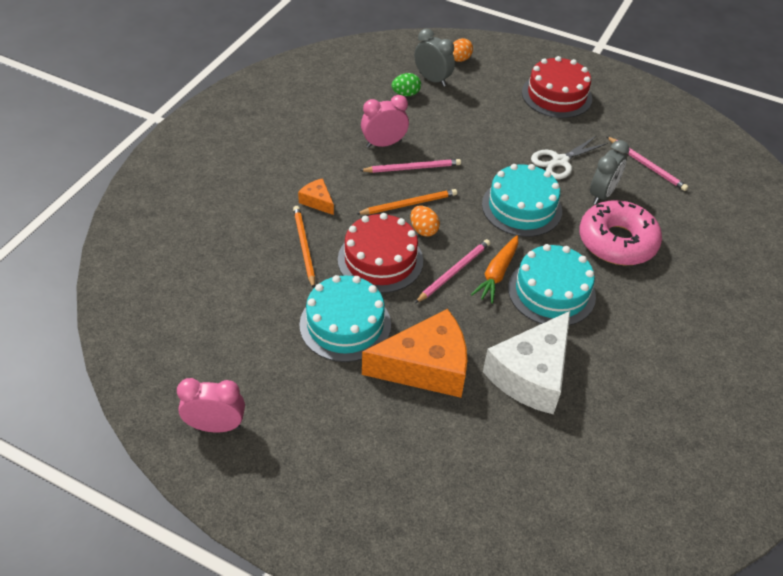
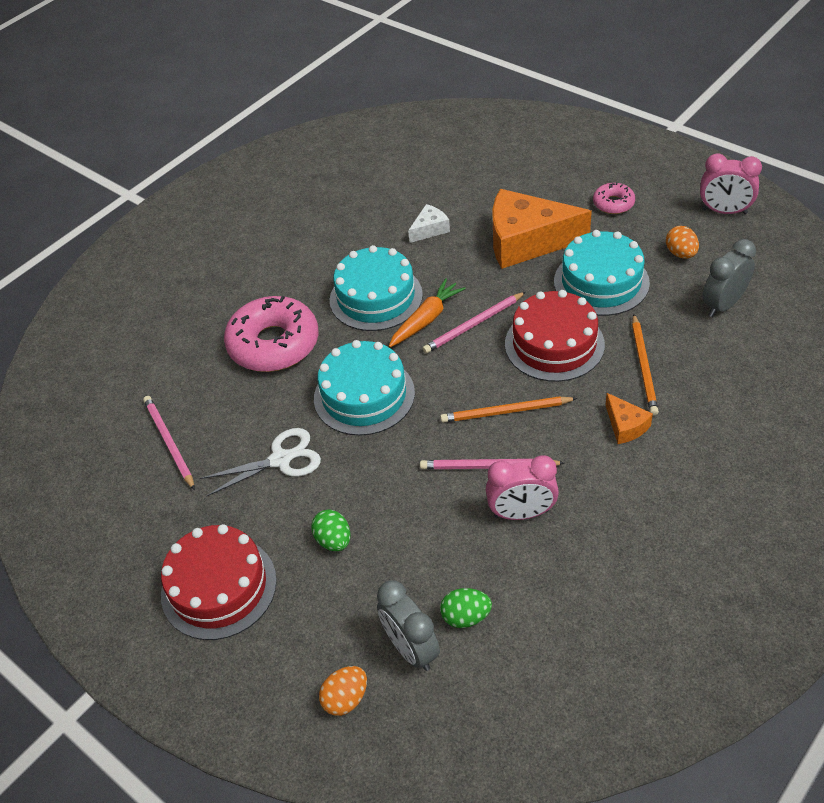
camera: 160 degrees left, 0 degrees up
(339, 427) = (613, 203): none -> pink donut
(423, 230) = (495, 376): orange egg -> orange egg (681, 254)
(499, 121) = (334, 540): none -> green egg
(531, 374) = (430, 229): white cheese -> white cheese, size x0.45
(602, 194) = (254, 405): grey clock -> grey clock (723, 305)

